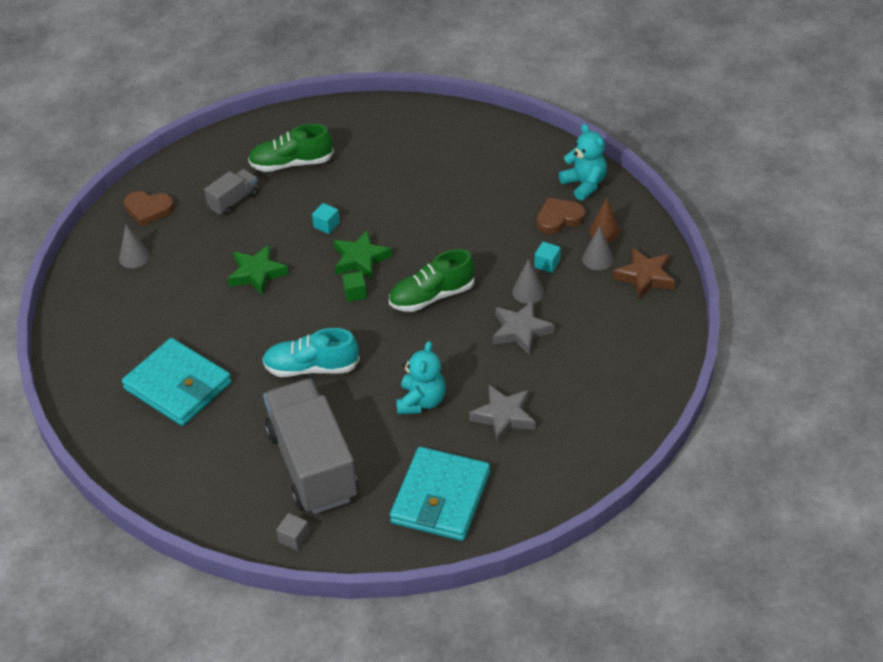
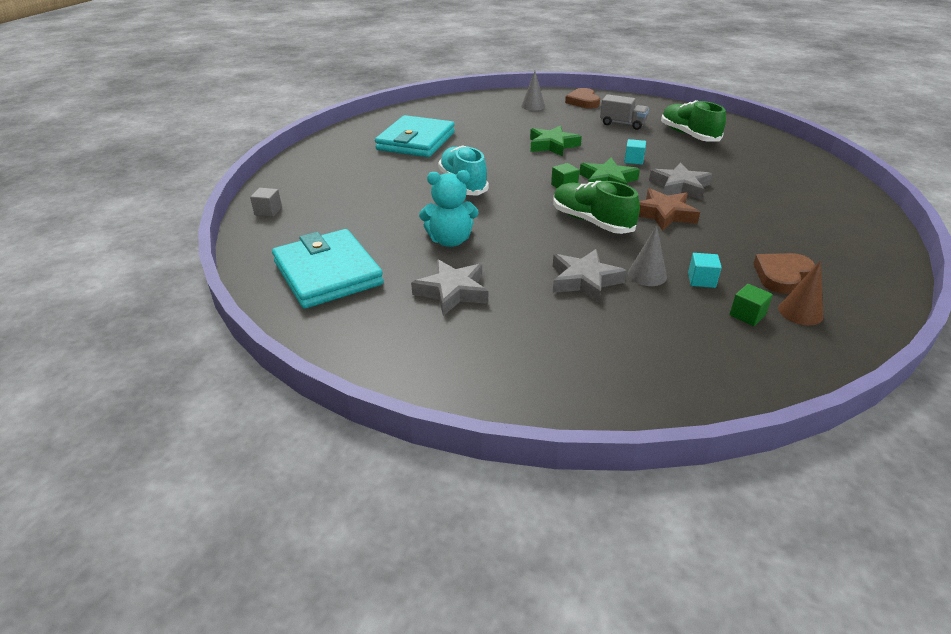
camera: 70 degrees right, 10 degrees down
(312, 465) = (352, 204): grey truck -> none
(396, 215) = (679, 186): none -> grey star
(440, 498) = (328, 273): turquoise wallet -> turquoise wallet turned 60 degrees clockwise
(559, 218) = (782, 275): brown heart -> brown heart turned 90 degrees counterclockwise
(584, 184) = (859, 284): turquoise teddy bear -> none
(597, 259) = (747, 315): grey cone -> green cube
(645, 277) = (756, 360): brown star -> brown star (664, 214)

